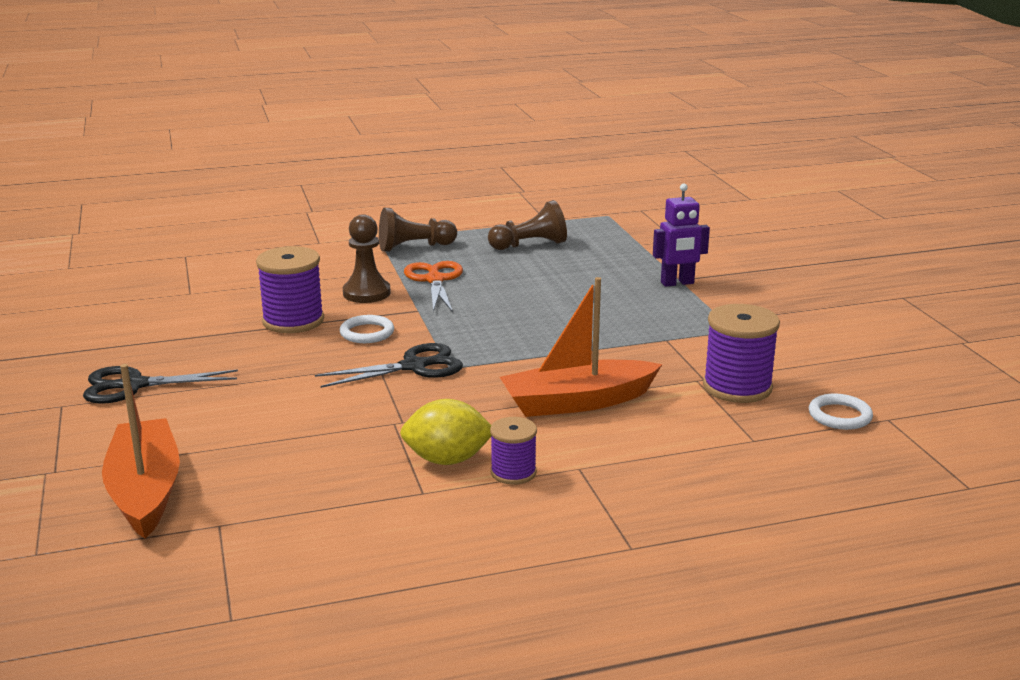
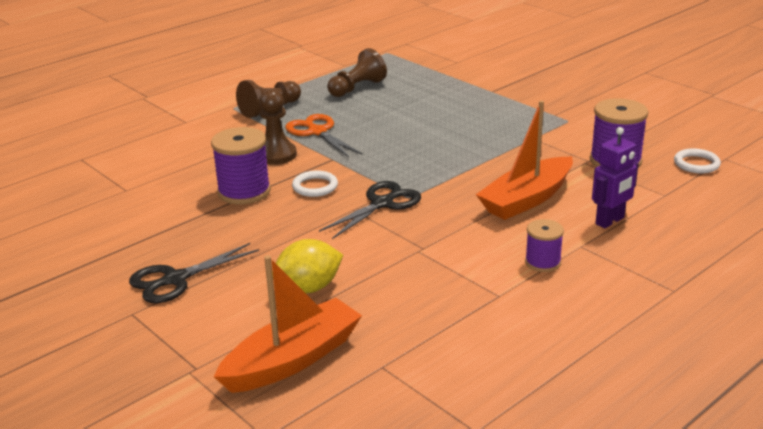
camera: 25 degrees left, 5 degrees up
(145, 491) = (293, 359): orange boat -> orange boat turned 90 degrees clockwise
(447, 460) = (488, 267): yellow lemon -> yellow lemon (309, 288)
(677, 283) = (494, 94): purple robot -> purple robot (610, 221)

